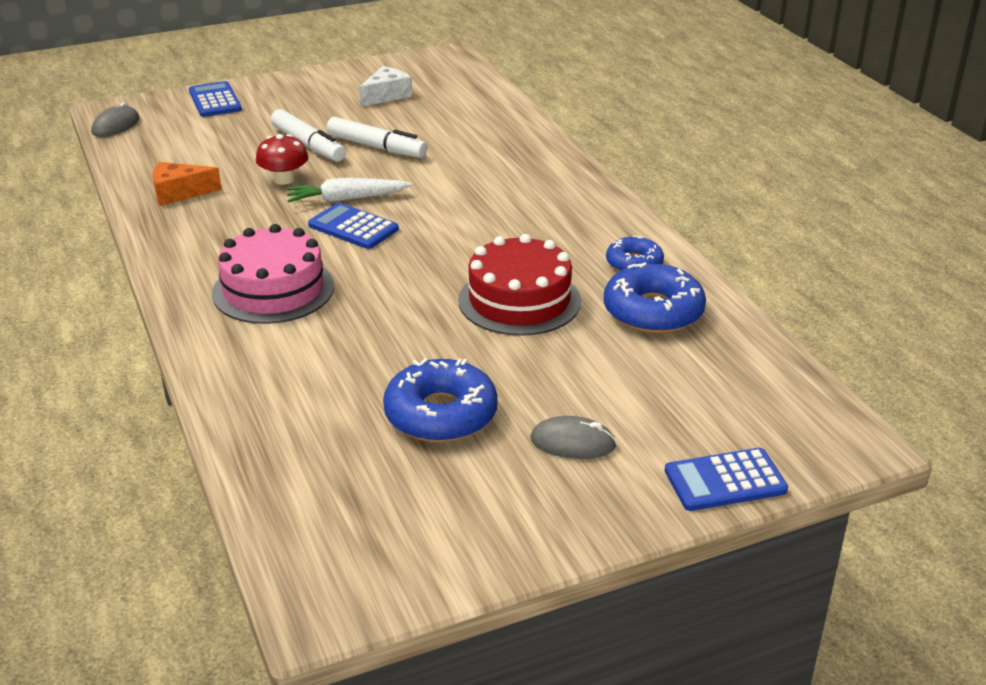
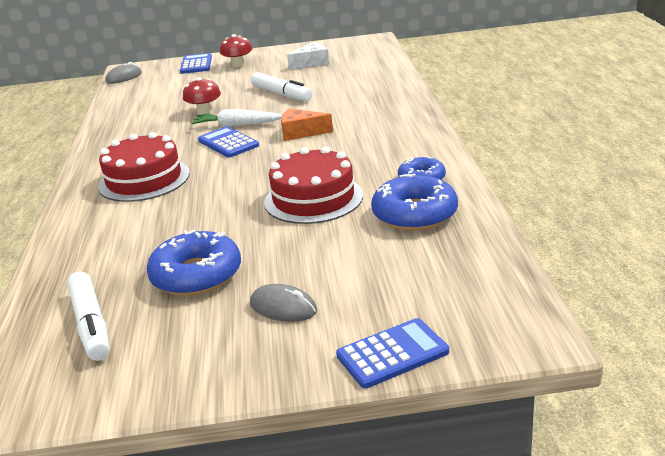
camera: 20 degrees right, 5 degrees down
(179, 193) = (131, 117): orange cheese -> orange cheese (301, 132)
(273, 289) = (144, 180): pink cake -> red cake
(279, 100) = (238, 64): none -> red mushroom
(308, 145) = (236, 91): white marker -> white marker (91, 324)
(725, 481) = (392, 354): blue calculator -> blue calculator turned 150 degrees clockwise

